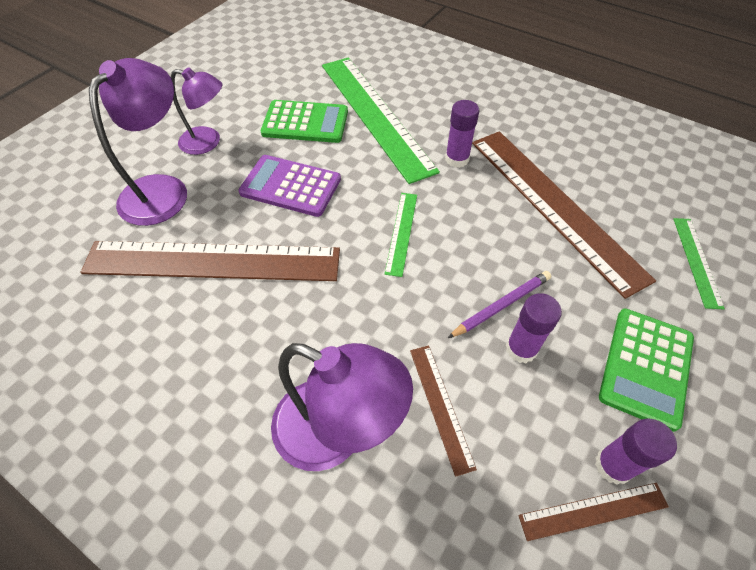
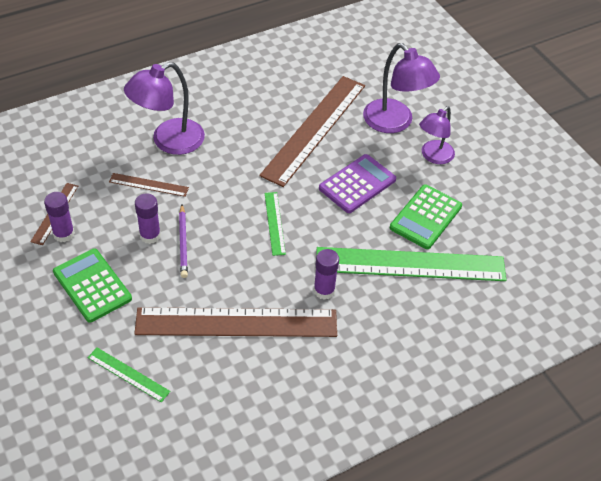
camera: 115 degrees right, 5 degrees down
(401, 232) = (274, 223): green ruler -> green ruler turned 45 degrees clockwise

